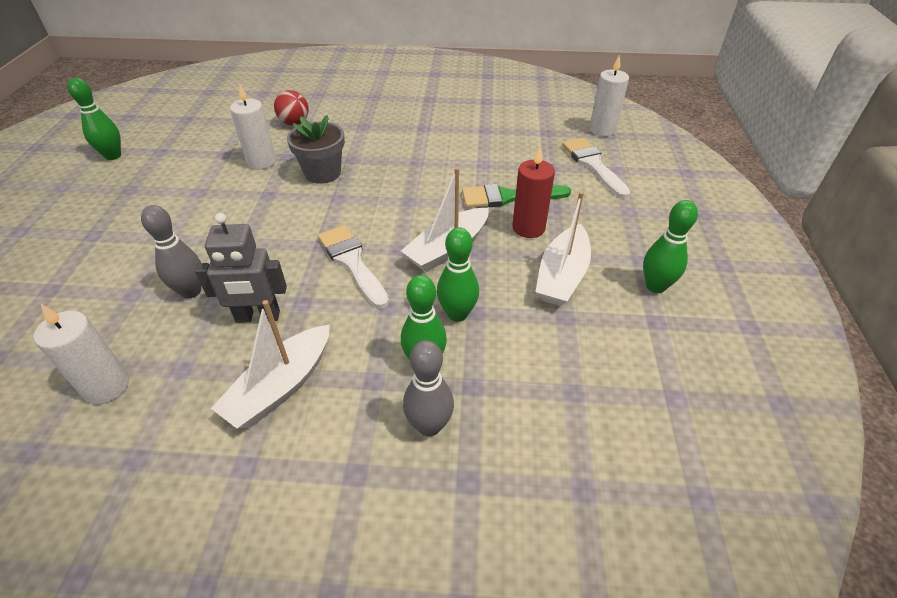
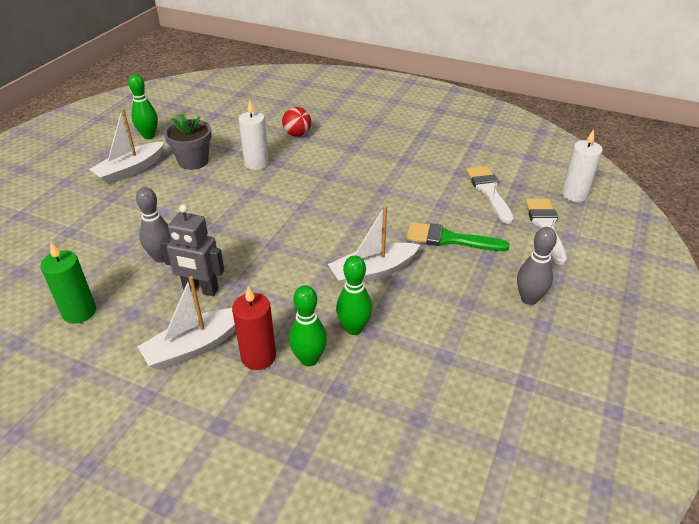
camera: 20 degrees right, 5 degrees down
(106, 386) = (79, 312): white candle -> green candle
(323, 173) = (300, 183): grey flower pot -> grey flower pot (193, 161)
(352, 262) = (290, 264): white brush -> white brush (489, 191)
(429, 426) = (289, 408): grey bowling pin -> grey bowling pin (529, 299)
(528, 228) = (453, 271): red candle -> red candle (258, 356)
(562, 276) = (460, 320): white boat -> white boat (130, 170)
(655, 286) = (543, 351): green bowling pin -> none

